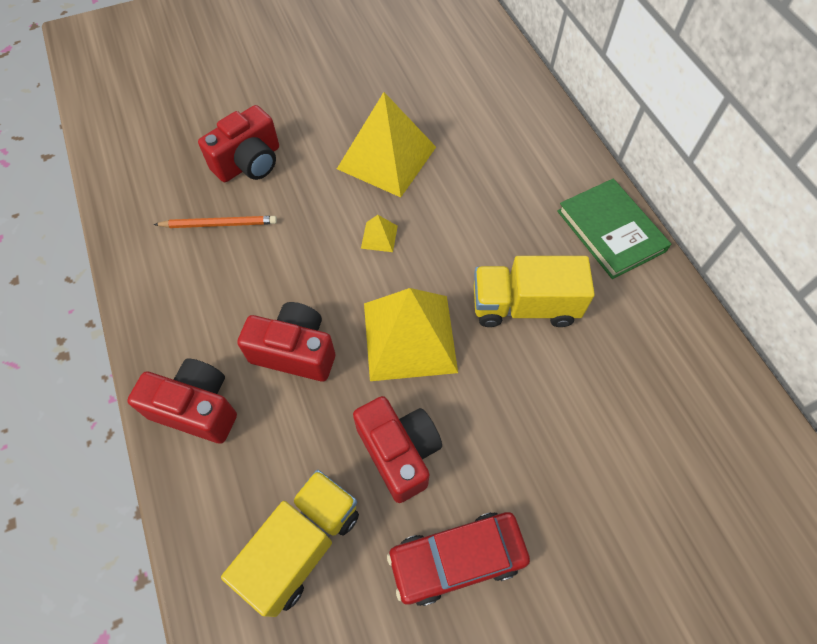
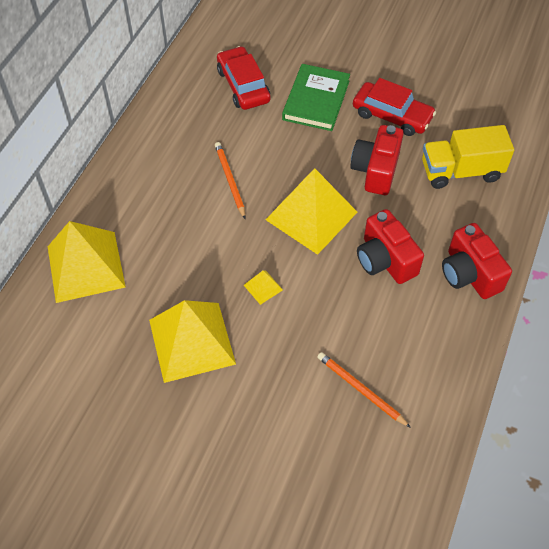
camera: 135 degrees left, 5 degrees down
(249, 163) = (293, 428): red camera -> none
(524, 306) = (230, 180): yellow truck -> orange pencil
(532, 143) = (86, 266): none -> yellow pyramid
(610, 231) = (126, 176): green book -> green book (316, 100)
(659, 433) = (243, 85): none -> red car

